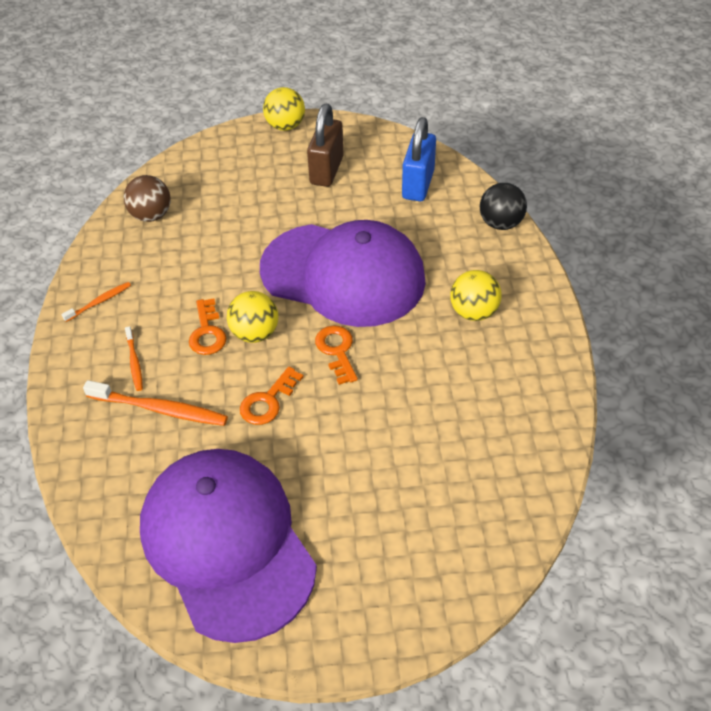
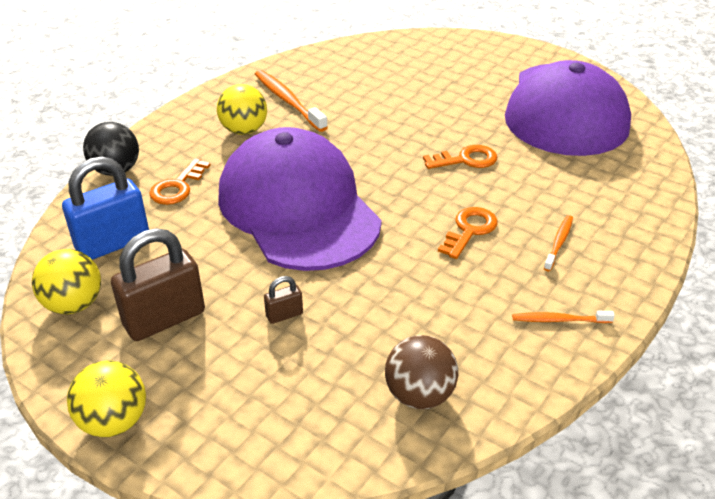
camera: 140 degrees left, 10 degrees down
(160, 409) = (560, 197): orange toothbrush -> orange toothbrush (288, 101)
(255, 333) = (428, 207): yellow ball -> yellow ball (74, 304)
(266, 209) = (284, 315): none -> brown padlock
(337, 351) = (376, 161): orange key -> orange key (177, 187)

